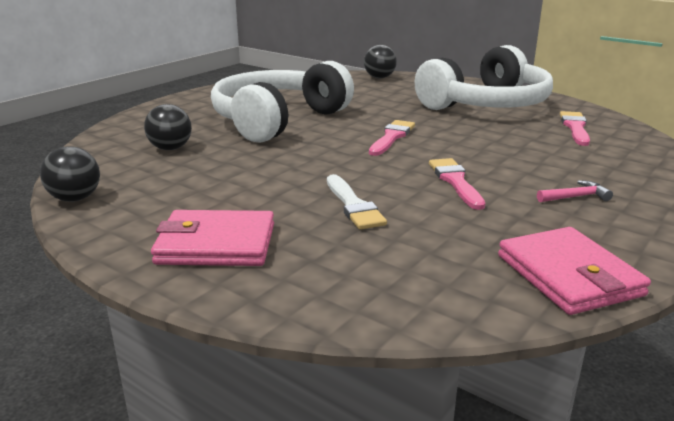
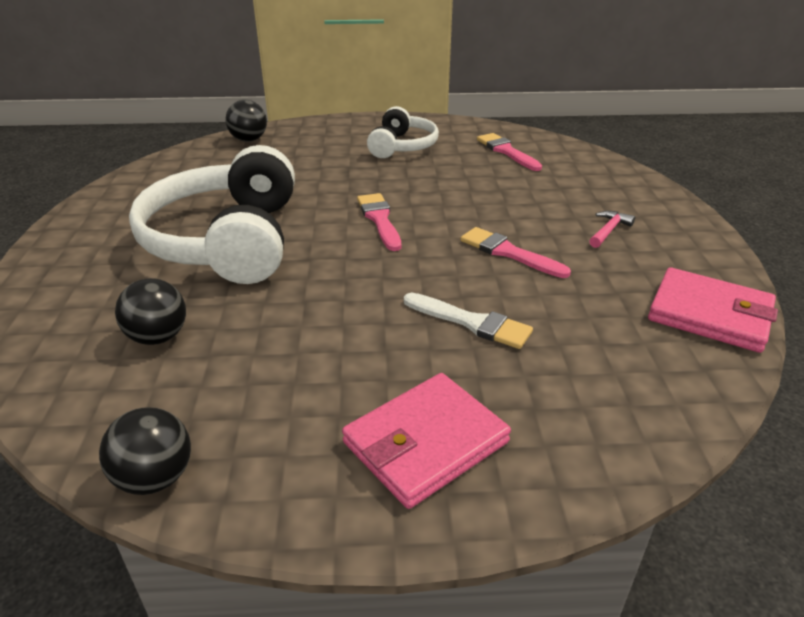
camera: 40 degrees left, 10 degrees up
(486, 104) = (402, 146): white headphones -> white headphones, size x0.55

